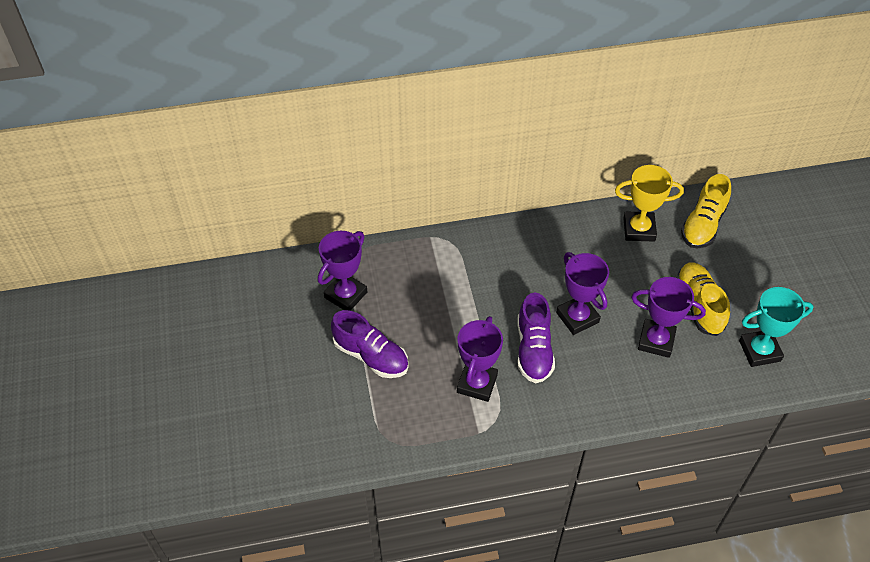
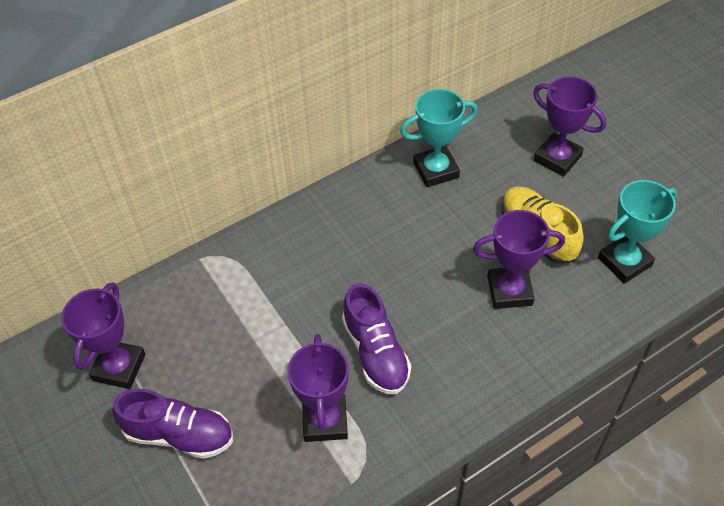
camera: 20 degrees left, 0 degrees up
(577, 317) = (410, 295): purple trophy -> purple trophy (557, 158)
(639, 229) = (436, 170): yellow trophy -> turquoise trophy
(703, 224) = (502, 142): yellow shoe -> none

